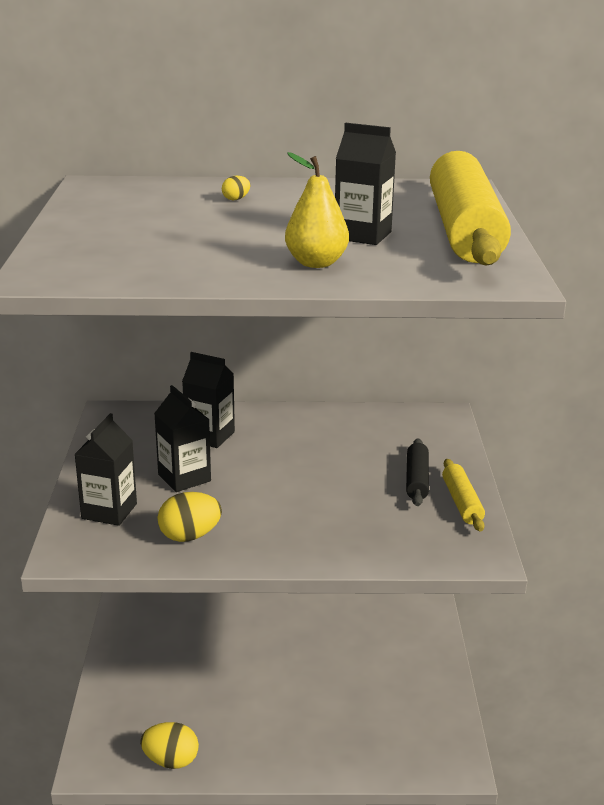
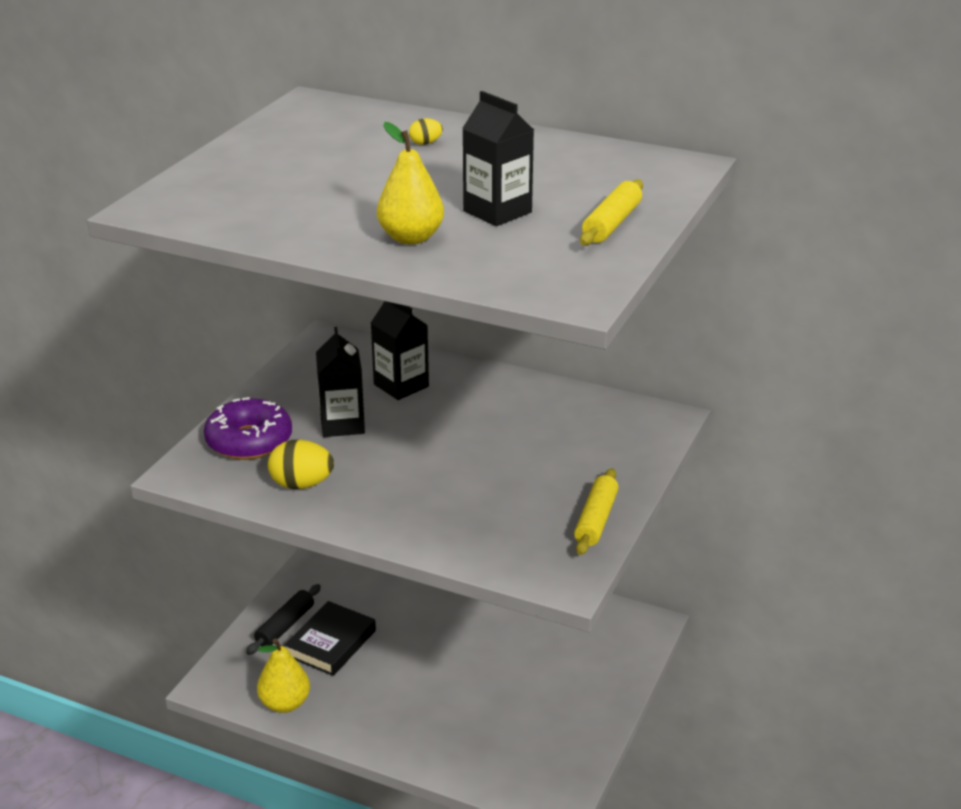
camera: 25 degrees right, 5 degrees up
(109, 511) = (249, 441): black carton -> purple donut
(171, 760) = (285, 703): yellow egg -> yellow pear
(178, 693) = (331, 643): none -> black book
(417, 480) = (570, 483): black rolling pin -> black rolling pin (285, 626)
(464, 230) = (612, 224): yellow rolling pin -> yellow rolling pin, size x0.44

